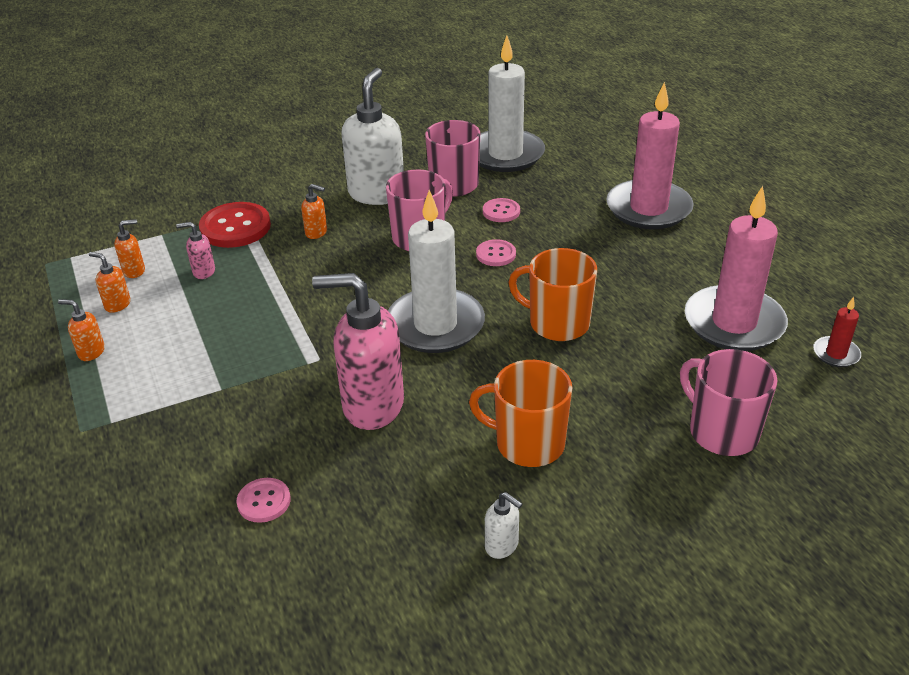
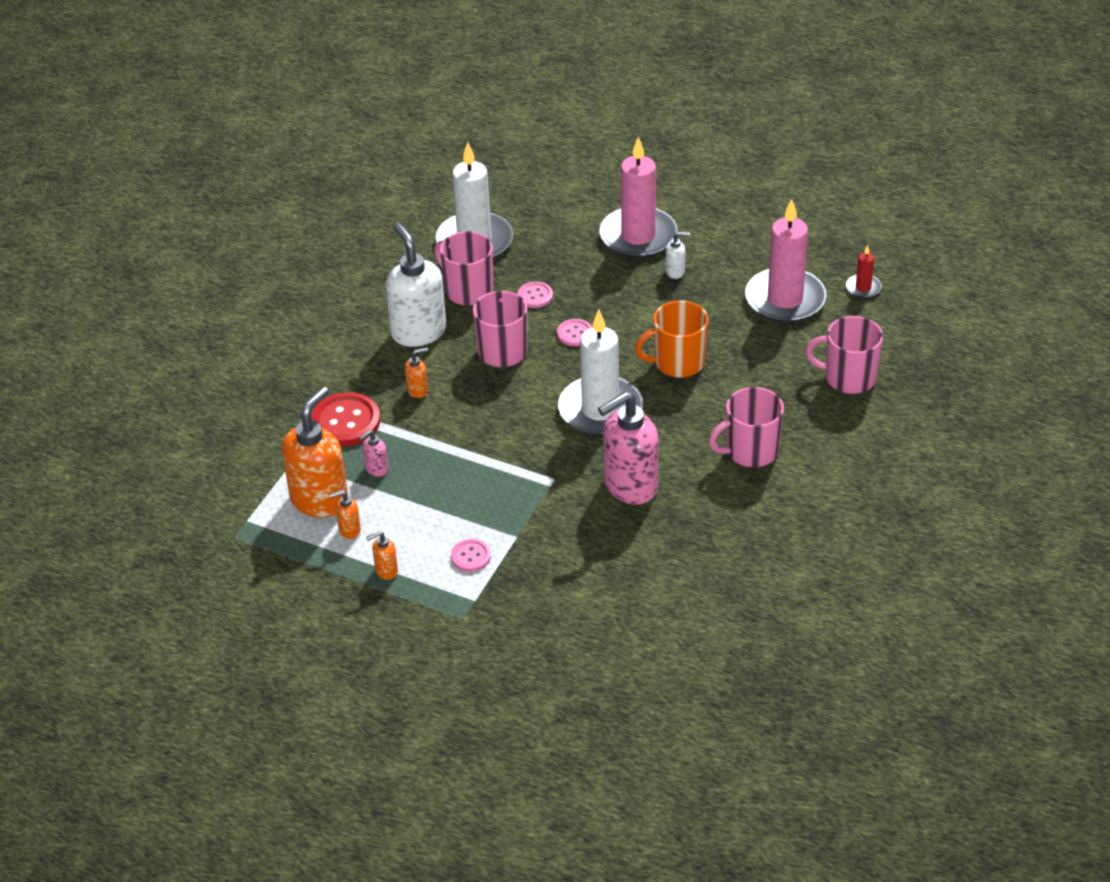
camera: 40 degrees left, 5 degrees up
(134, 271) = (320, 500): orange soap dispenser -> orange soap dispenser, size x2.31
(264, 501) = (641, 579): pink button -> pink button (470, 556)
(502, 546) = (802, 515): white soap dispenser -> white soap dispenser (675, 271)
(528, 443) = (750, 451): orange mug -> pink mug

